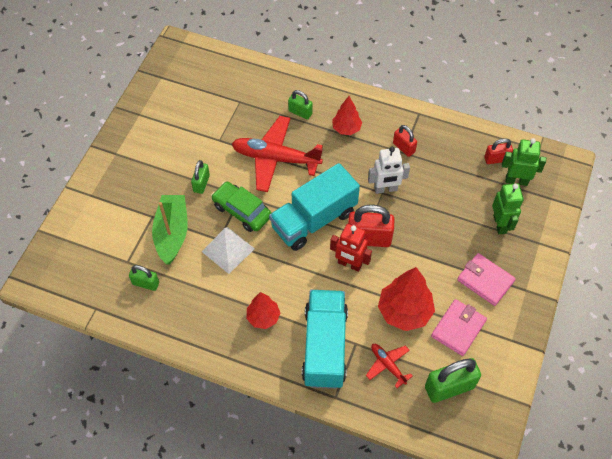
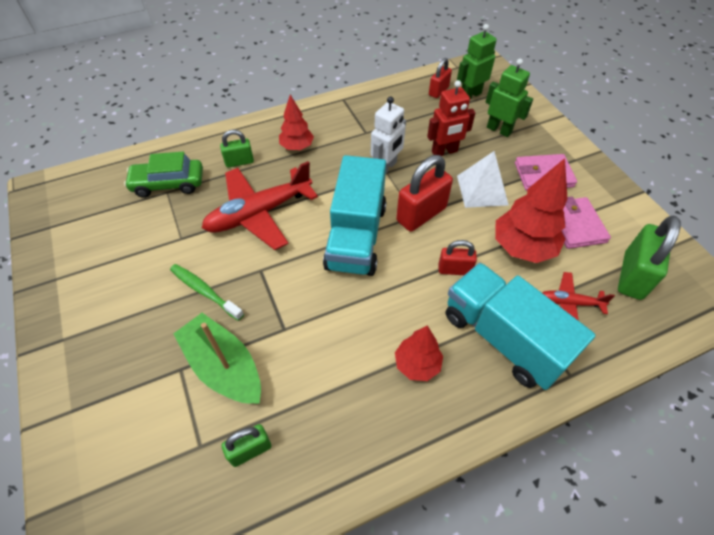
camera: 45 degrees left, 5 degrees down
(201, 183) = (205, 291): green padlock -> green toothbrush
(228, 250) = (306, 331): white pyramid -> white pyramid (482, 190)
(242, 211) = (278, 283): green car -> green car (168, 184)
(349, 264) = (432, 247): red robot -> red robot (444, 152)
(403, 148) = (362, 129): red padlock -> red padlock (454, 270)

